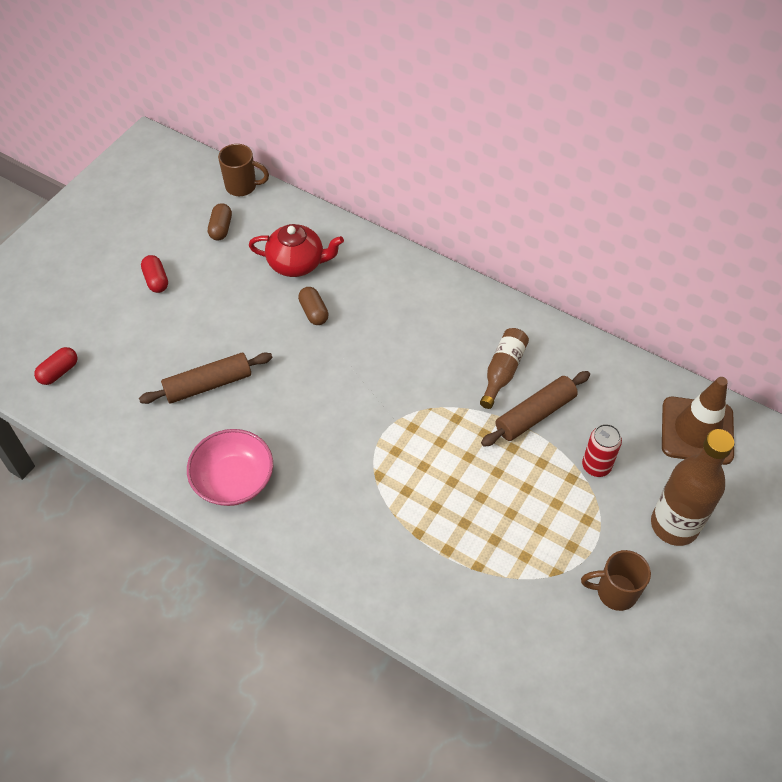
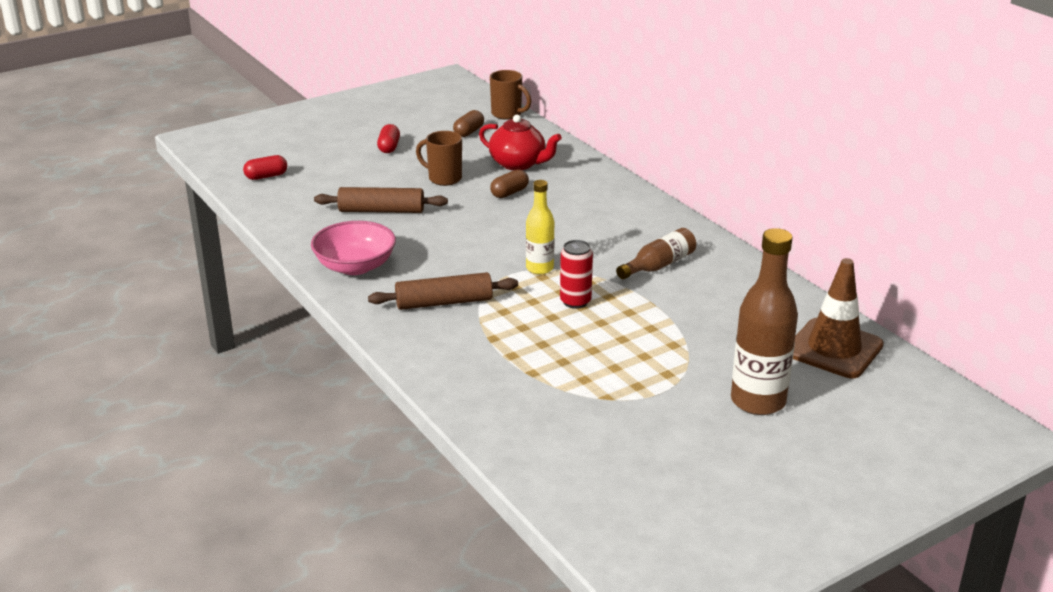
camera: 25 degrees right, 25 degrees down
(314, 312) = (509, 193): brown capsule -> brown capsule turned 45 degrees clockwise
(403, 416) = (539, 268): none -> yellow bottle
(535, 414) = (669, 298): brown rolling pin -> brown rolling pin (444, 302)
(596, 466) = (705, 344): red can -> red can (575, 302)
(614, 592) = (657, 426): brown mug -> brown mug (443, 178)

